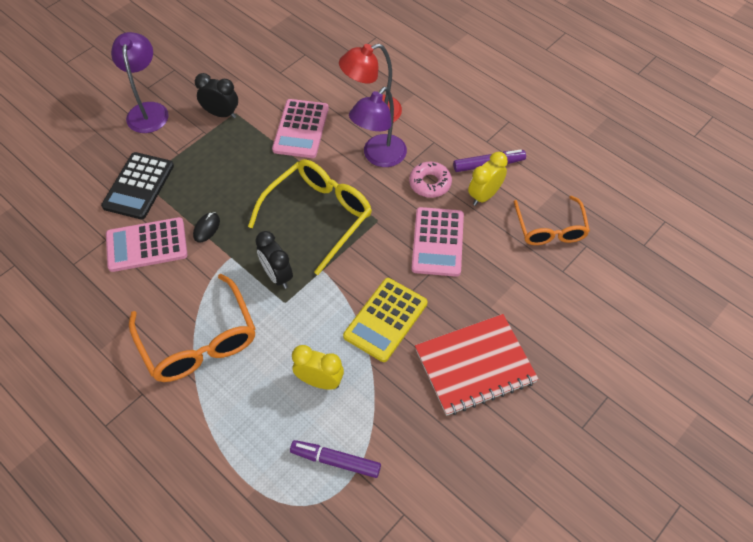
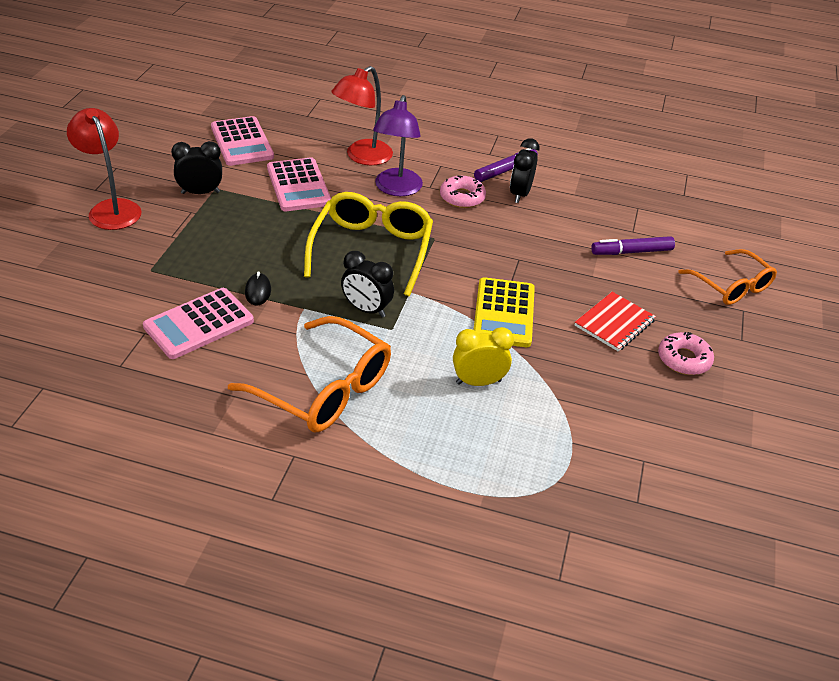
camera: 30 degrees left, 15 degrees down
(138, 186) = (149, 276): black calculator -> none
(148, 110) = (111, 208): purple lamp -> red lamp
(335, 461) = (545, 441): purple marker -> purple marker (631, 252)
(437, 242) = (505, 240): pink calculator -> pink calculator (242, 142)
(475, 365) = (614, 323): red notebook -> red notebook, size x0.63
(484, 195) = (520, 194): yellow clock -> black clock
(511, 427) = (684, 359): none -> pink donut
(550, 229) = (597, 204): orange glasses -> orange glasses (731, 286)

